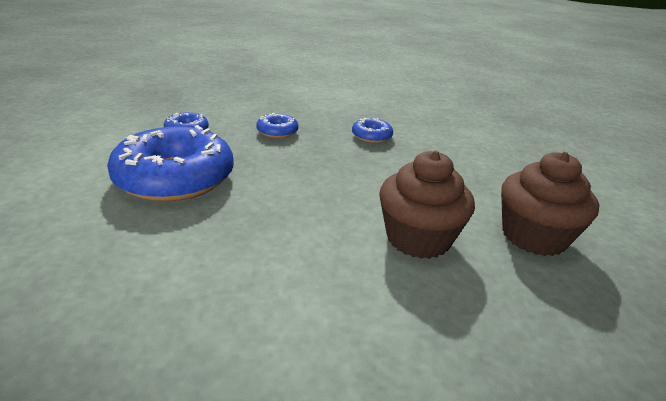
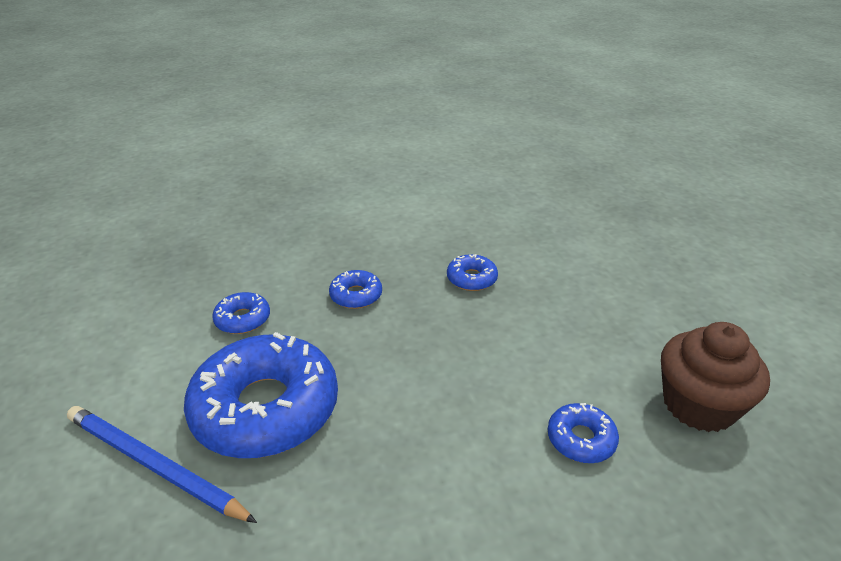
camera: 10 degrees left, 5 degrees up
(75, 193) = (154, 465): none -> blue pencil
(418, 238) = (581, 439): brown cupcake -> blue donut

